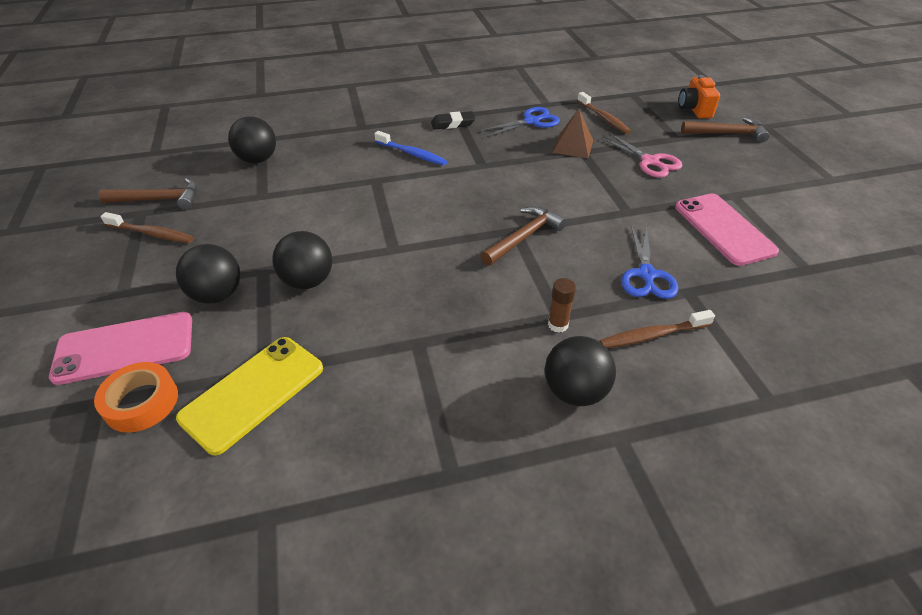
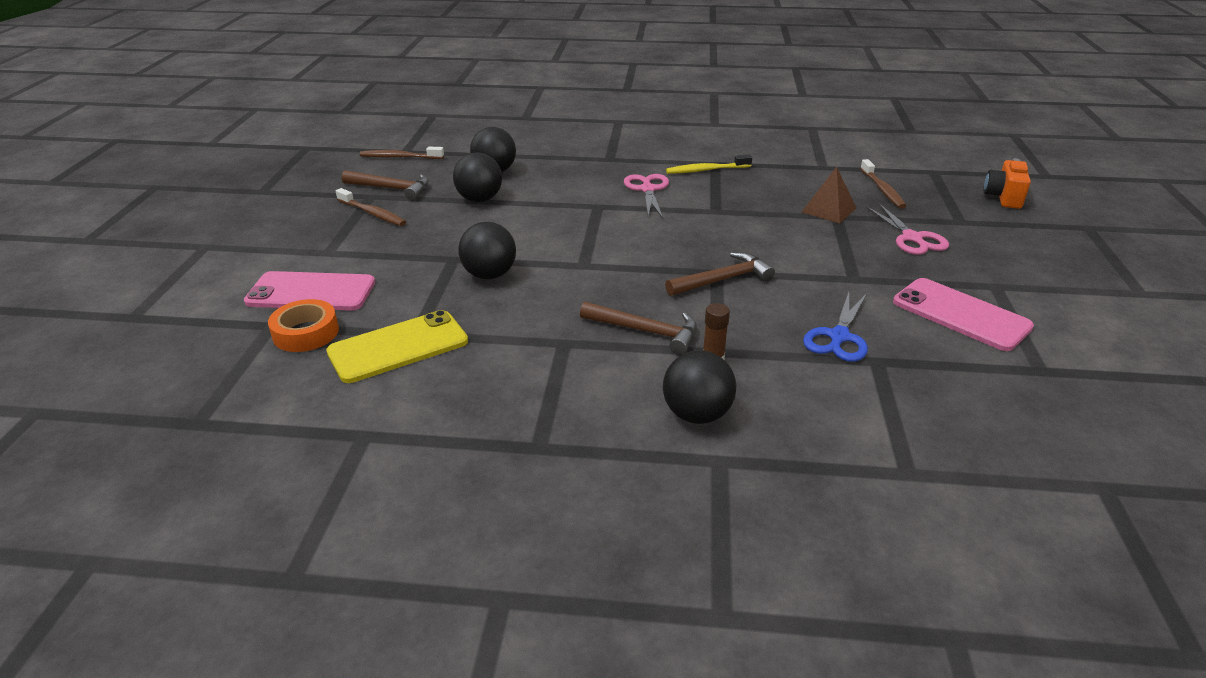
camera: 20 degrees right, 10 degrees down
(217, 295) = (405, 269): black ball -> black ball (479, 199)
(412, 154) = (647, 189): blue toothbrush -> pink scissors
(453, 124) = (706, 170): black eraser -> yellow toothbrush
(531, 121) = (795, 180): blue scissors -> none
(652, 335) = (810, 388): brown toothbrush -> brown toothbrush (400, 157)
(724, 229) = (961, 314): pink phone -> pink phone turned 45 degrees counterclockwise
(727, 133) = (1030, 227): brown hammer -> brown hammer (646, 331)

